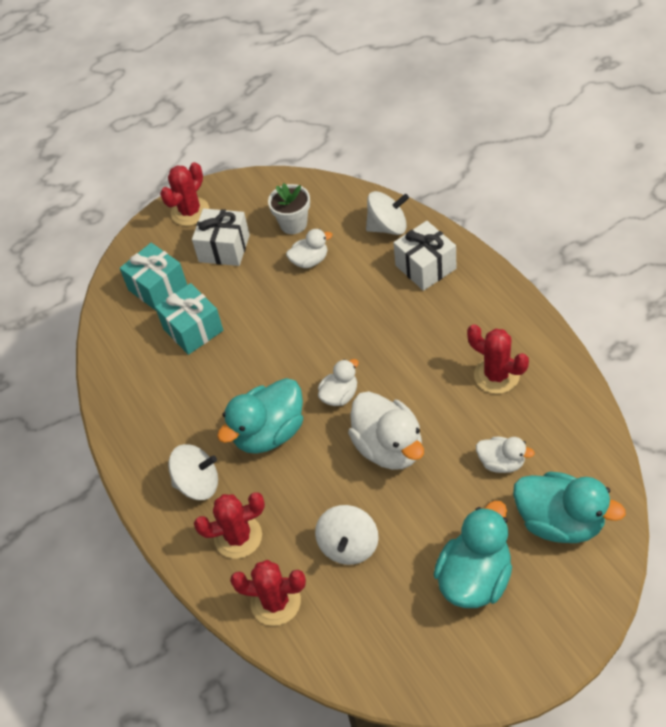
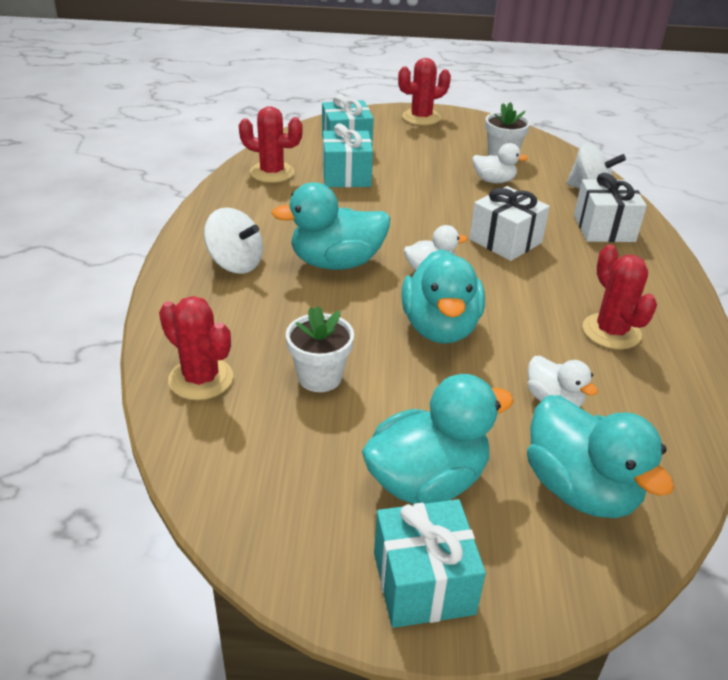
camera: 25 degrees right, 15 degrees down
(224, 248) = (426, 145): white gift -> white gift (505, 241)
(238, 537) = (225, 314): red cactus -> red cactus (272, 173)
(349, 546) = (320, 377): white spinning top -> white flower pot
(389, 447) = (440, 327): white duck -> turquoise duck
(523, 646) = (423, 583): none -> turquoise gift

